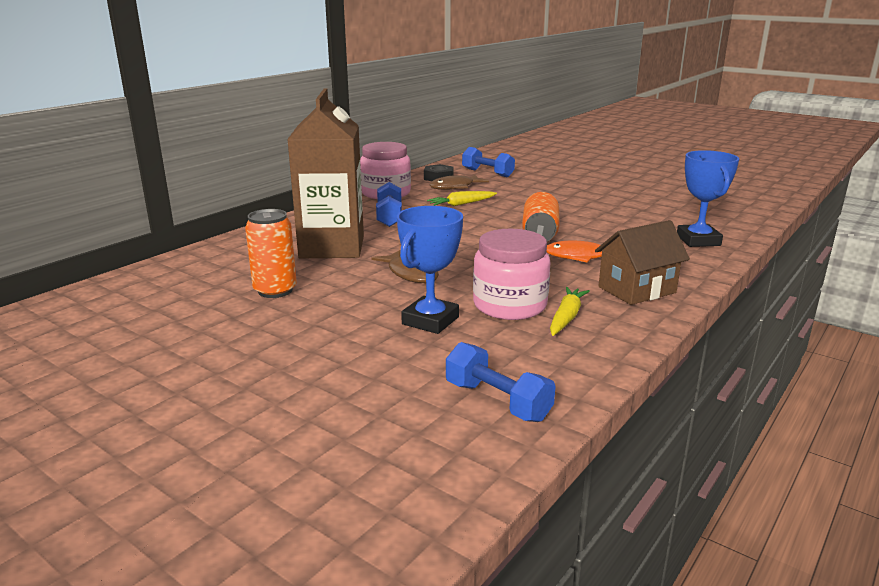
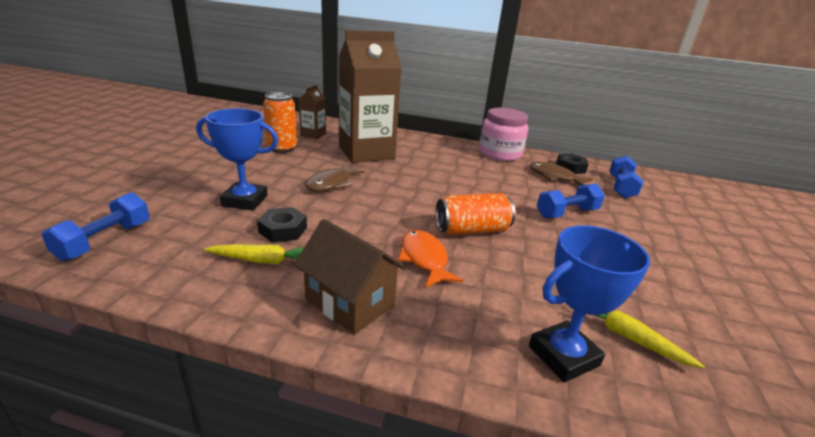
camera: 65 degrees right, 5 degrees up
(238, 268) = (313, 135): none -> brown carton
(389, 217) = (446, 162): blue dumbbell -> blue dumbbell (566, 213)
(461, 204) = (511, 185): yellow carrot -> yellow carrot (627, 337)
(509, 305) = (283, 230): pink jar -> black nut

